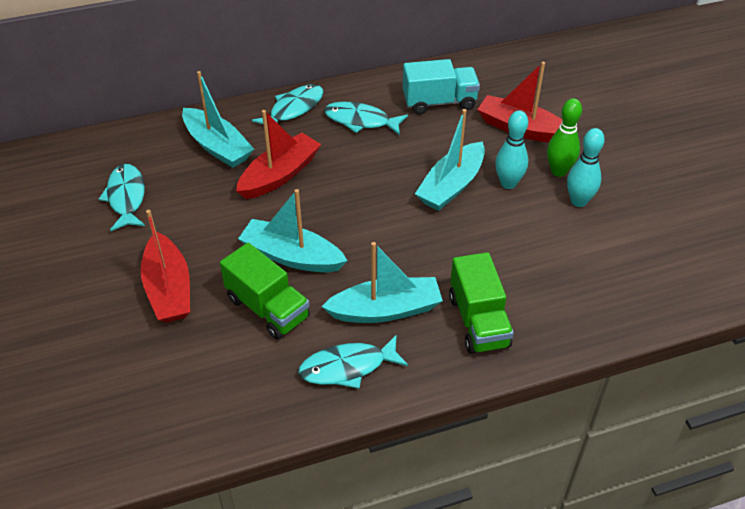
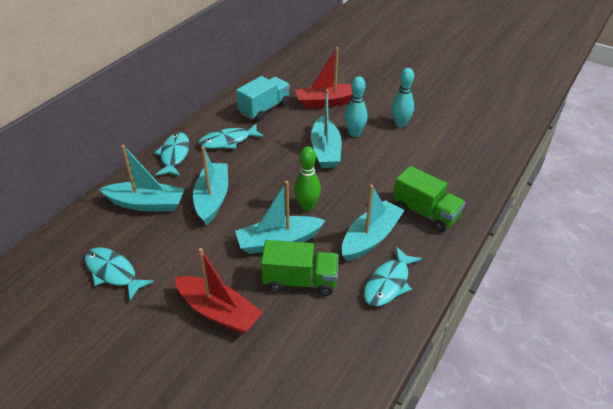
camera: 40 degrees left, 5 degrees down
(280, 175) = (212, 198): red boat -> turquoise boat
(558, 171) = (372, 114): green bowling pin -> green bowling pin (307, 206)

